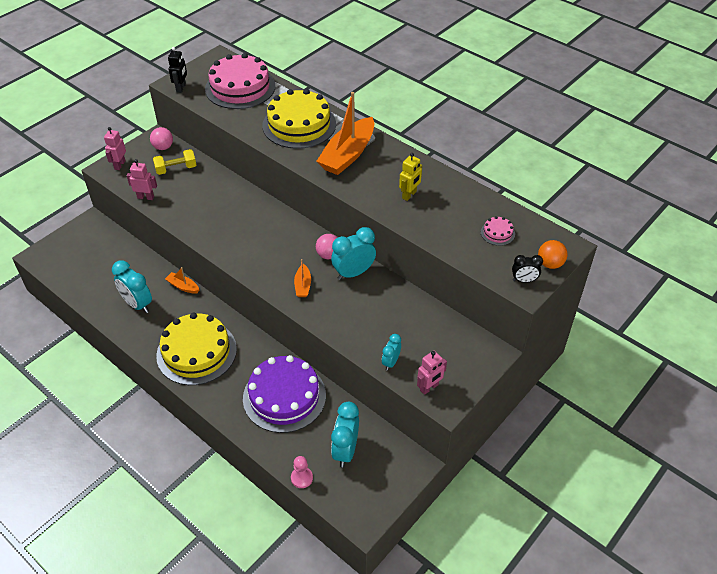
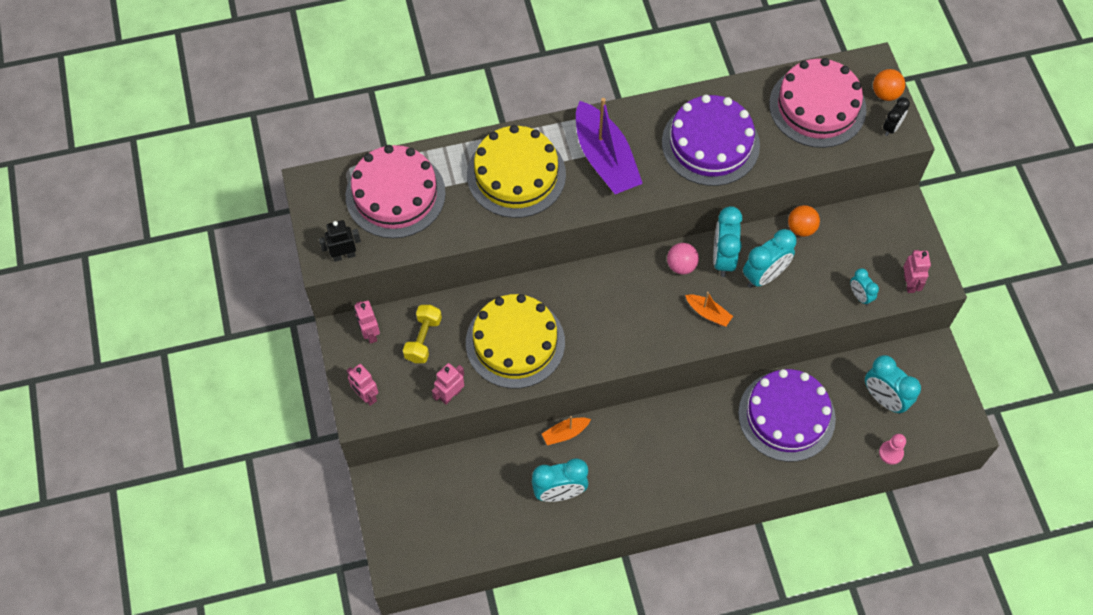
camera: 55 degrees left, 15 degrees up
(163, 147) = (370, 333): pink ball -> pink robot
(181, 88) = (344, 255): black robot -> black robot turned 60 degrees counterclockwise
(196, 352) = (672, 467): yellow cake -> yellow cake (515, 342)
(348, 155) = (605, 159): orange boat -> purple boat
(359, 300) = (764, 275): none -> turquoise clock
(409, 195) = (710, 143): yellow robot -> purple cake
(417, 302) = (801, 228): none -> orange ball
(497, 233) = (817, 106): pink cake -> pink cake, size x2.45

